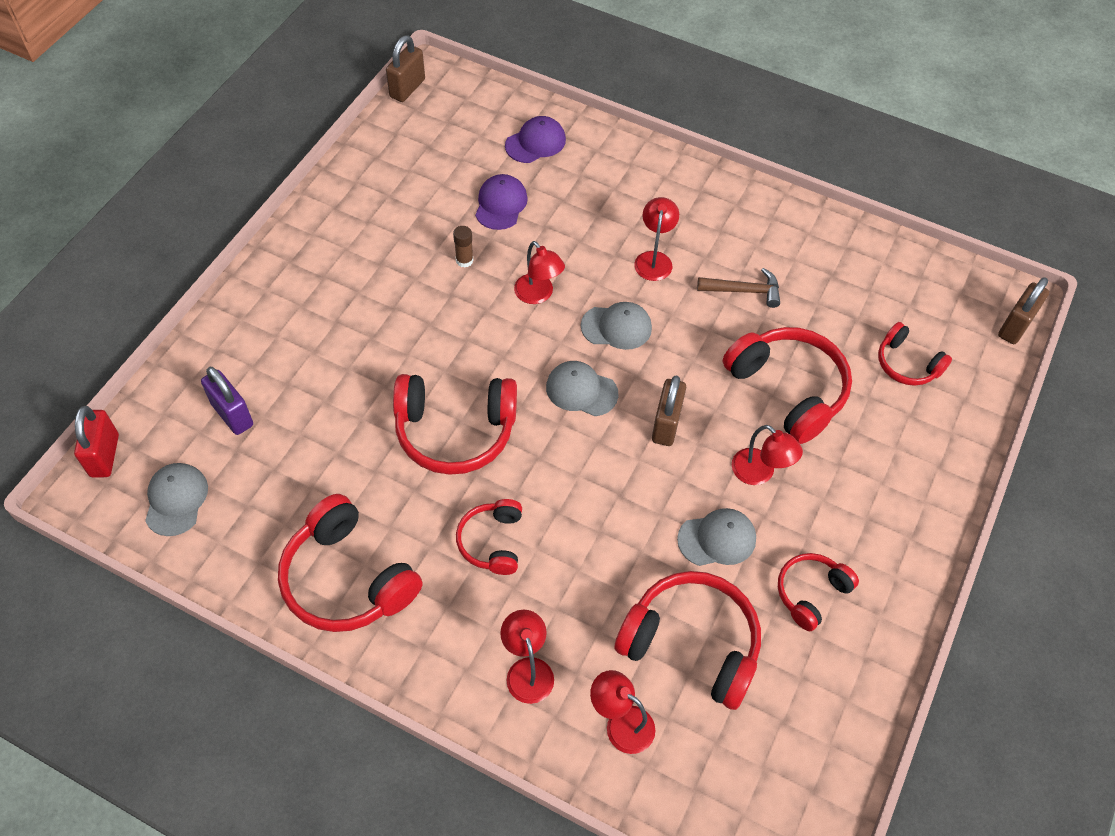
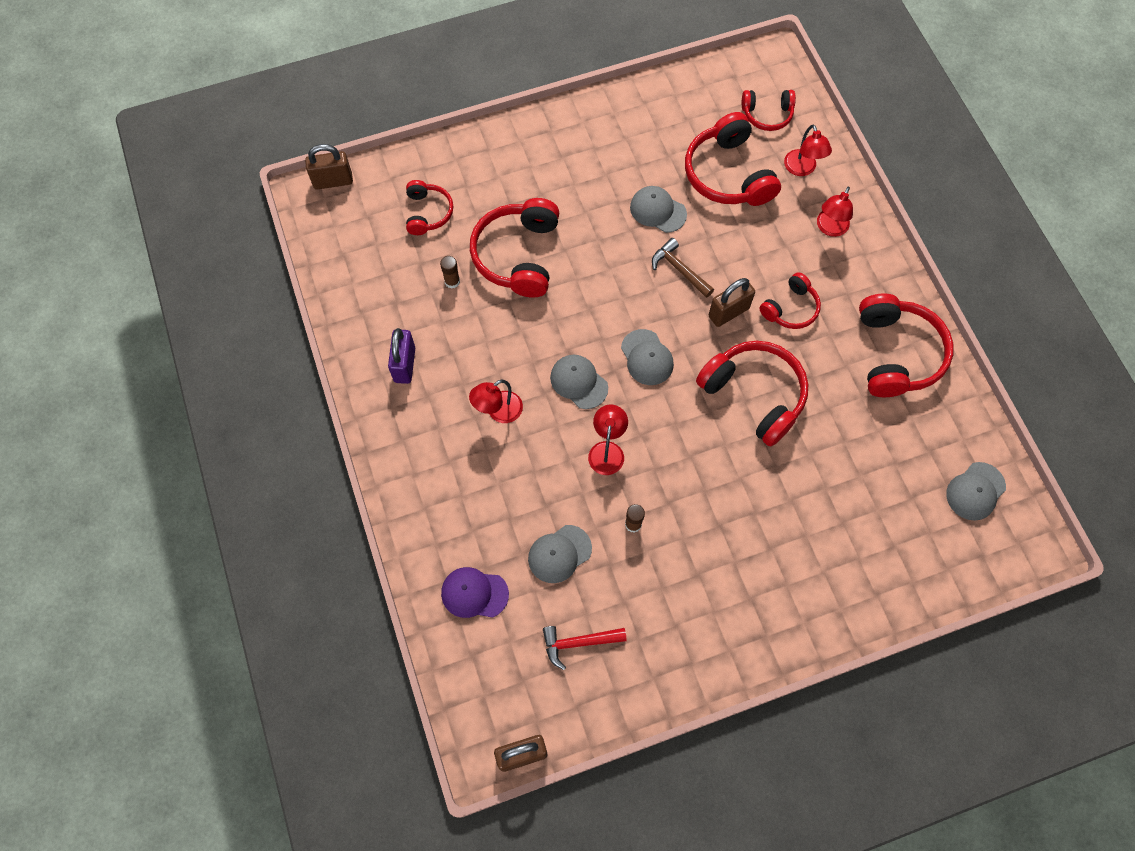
camera: 135 degrees left, 10 degrees up
(104, 455) = (1008, 566): red padlock -> none
(232, 415) = (898, 528): purple padlock -> purple padlock (404, 365)
(430, 165) = (578, 643): none -> red hammer
(501, 204) = (559, 554): purple cap -> grey cap
(666, 424) = (616, 294): brown padlock -> brown padlock (728, 312)
(744, 291) = (466, 338): brown hammer -> brown hammer (679, 269)
(759, 473) = (593, 224): red lamp -> none
(811, 593) = (637, 148): red headphones -> red headphones (767, 114)
(812, 324) = (452, 281): none -> brown glue stick

